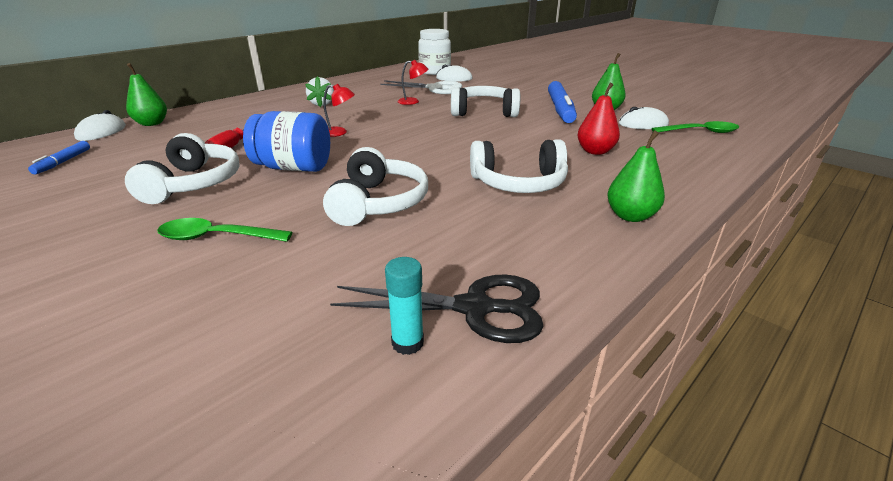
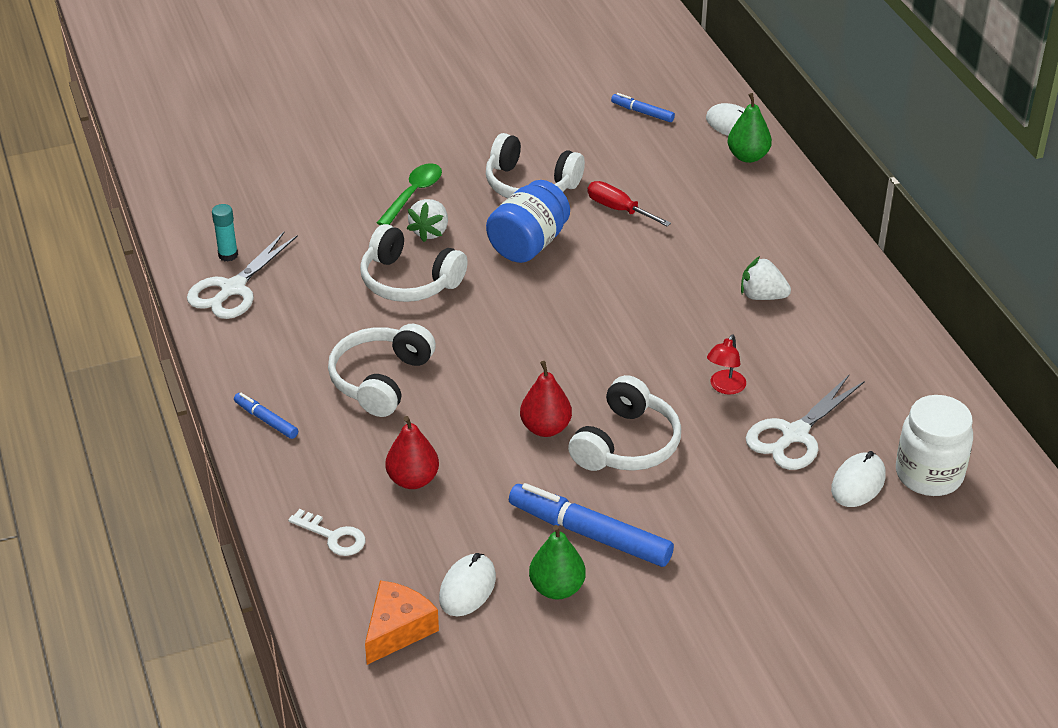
camera: 115 degrees right, 10 degrees up
(290, 211) = (430, 232): none -> white strawberry
(339, 132) = (620, 291): red lamp -> none
(475, 308) = (233, 289): black scissors -> white scissors
(497, 129) = (545, 428): none -> red pear
(630, 216) = (266, 420): green pear -> blue marker
(680, 161) = (333, 536): none -> white key
(700, 132) = (398, 630): green spoon -> orange cheese

